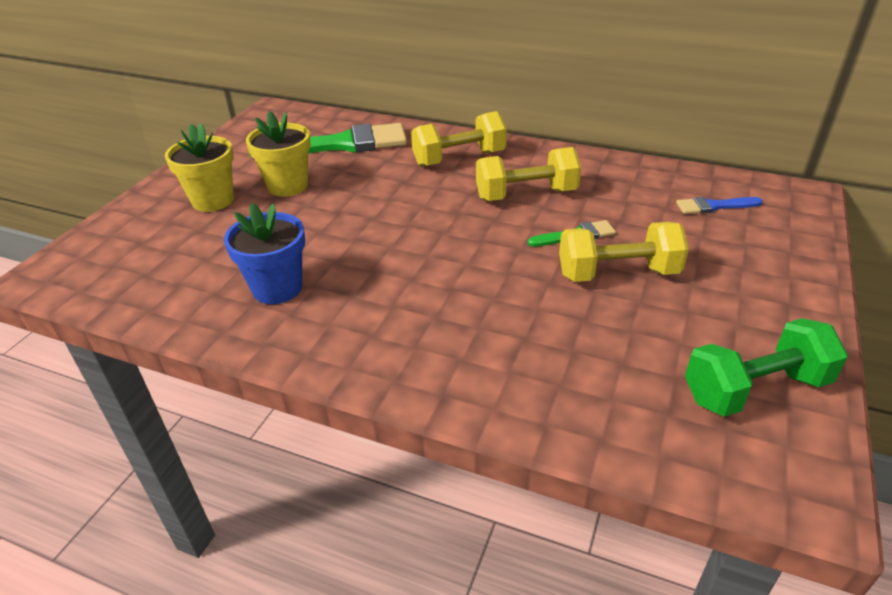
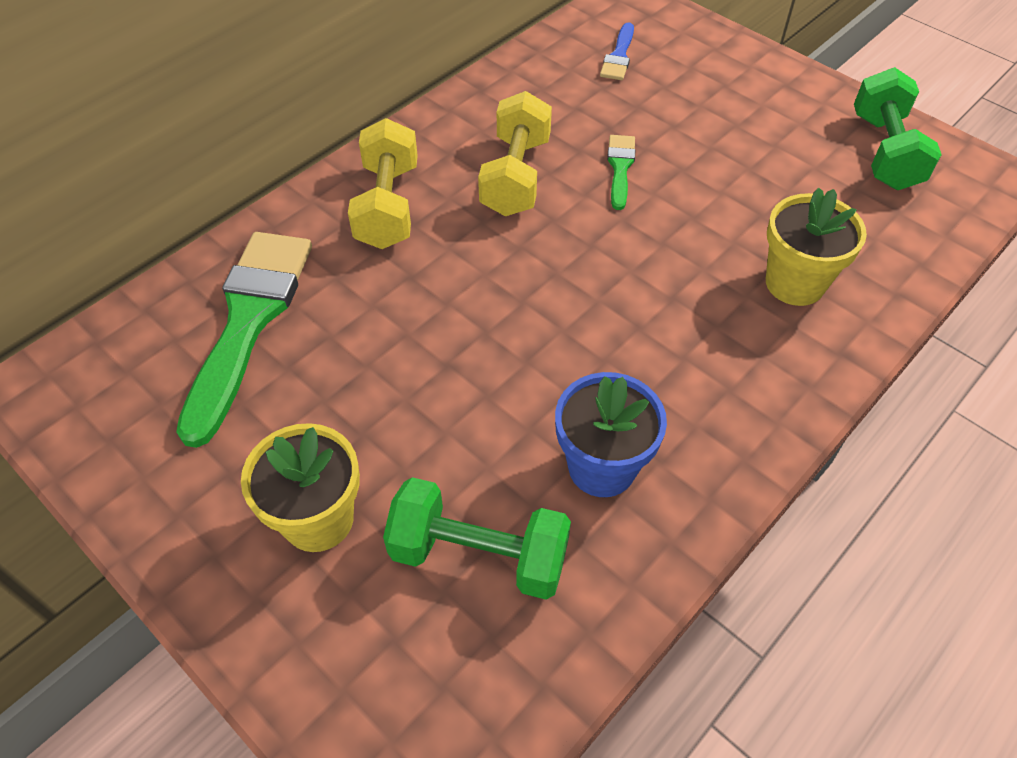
camera: 70 degrees left, 15 degrees up
(199, 257) = (479, 555): none -> green dumbbell
(288, 186) = (336, 411): yellow flower pot -> yellow flower pot (794, 283)
(617, 273) = (700, 165): yellow dumbbell -> none

